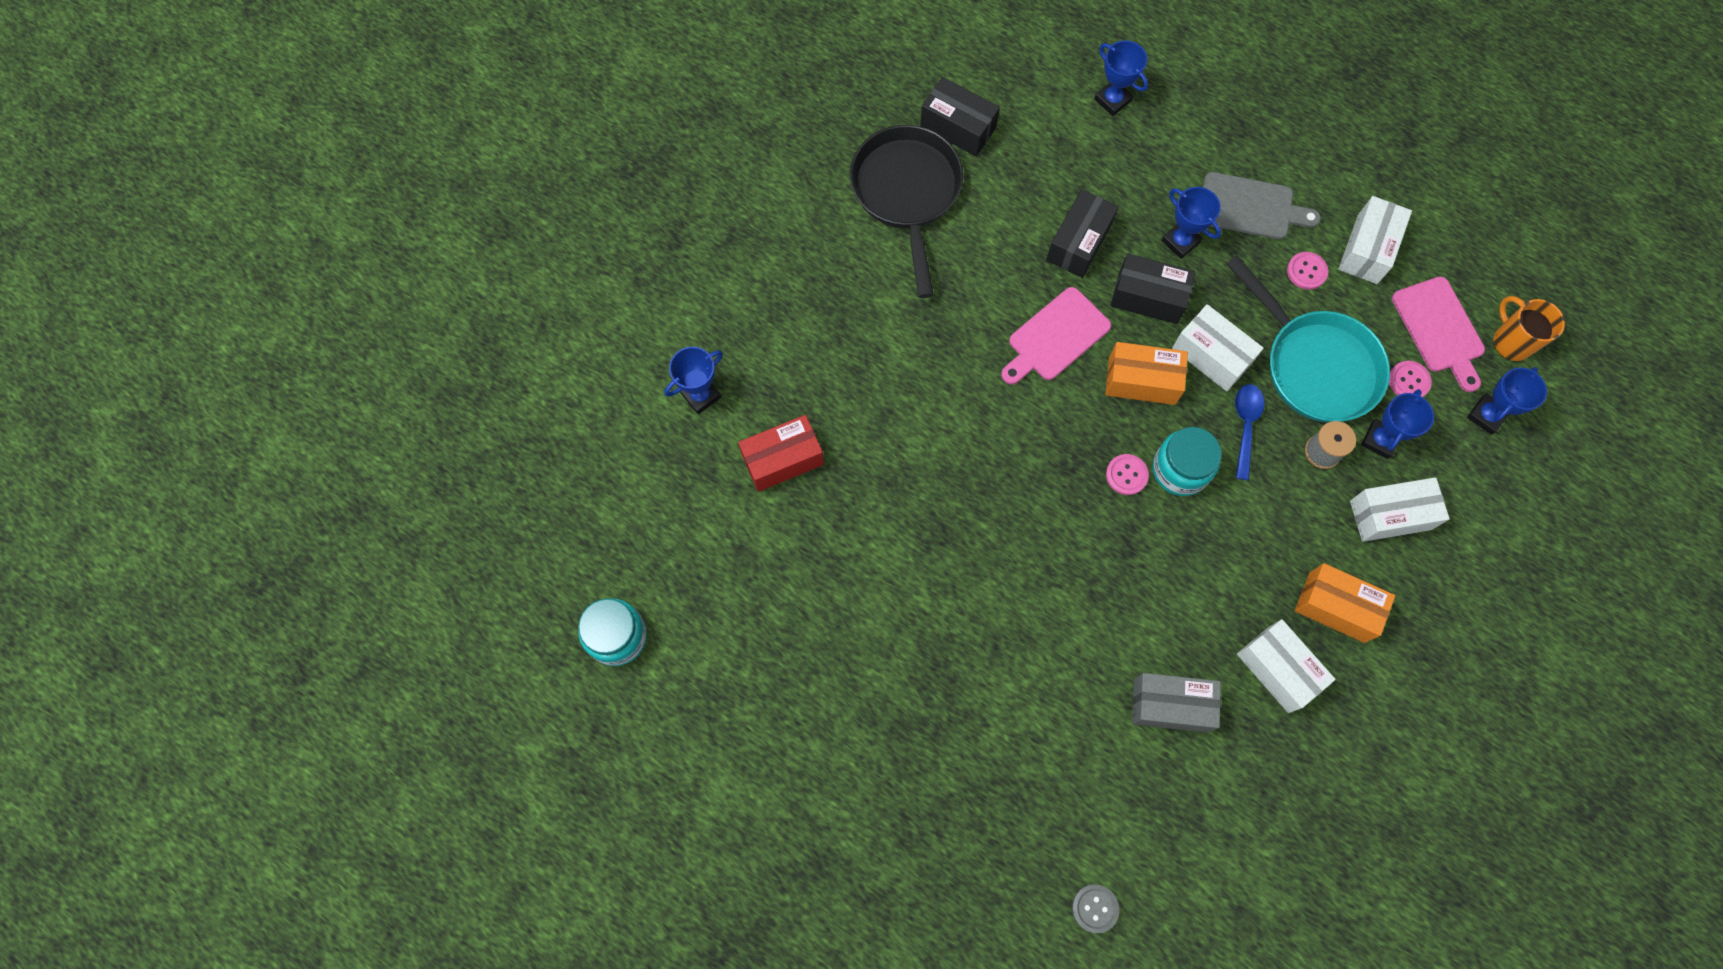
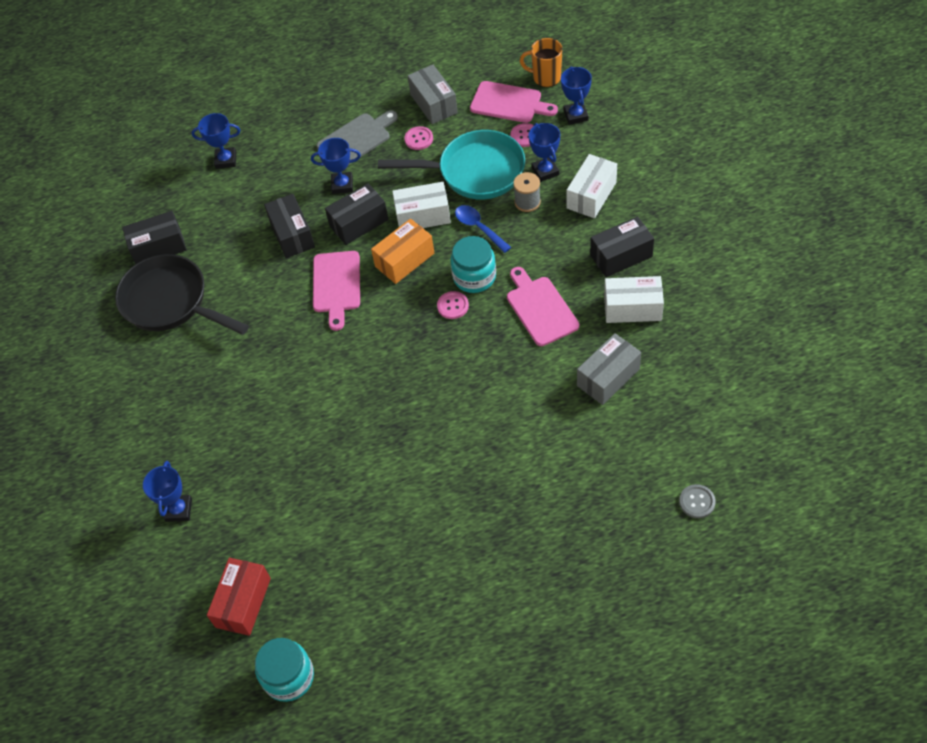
camera: 45 degrees left, 15 degrees down
(782, 459) = (267, 489): red box -> red box (243, 602)
(1197, 569) = (540, 308): none -> pink cutting board
(1336, 607) = (621, 256): orange box -> black box
(1367, 249) = (433, 104): white box -> grey box

